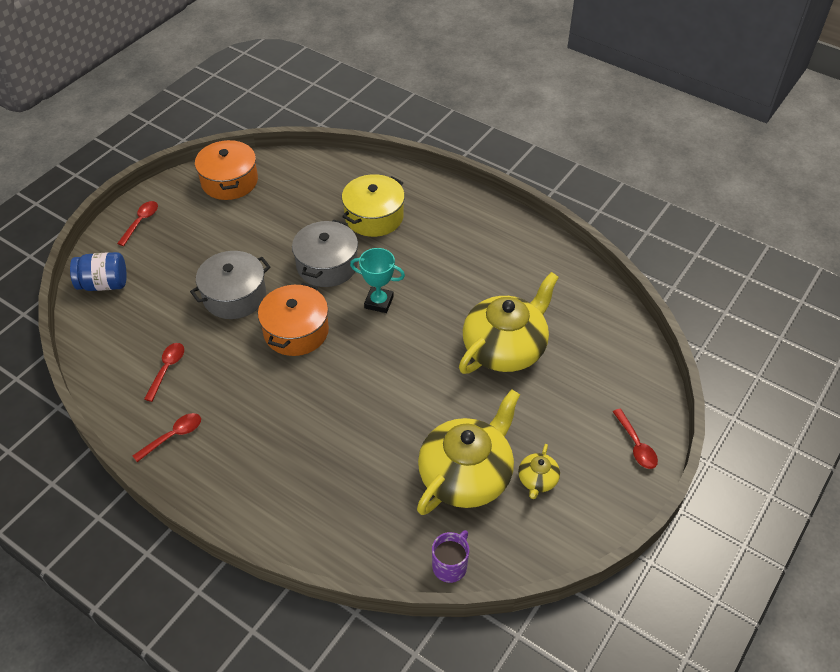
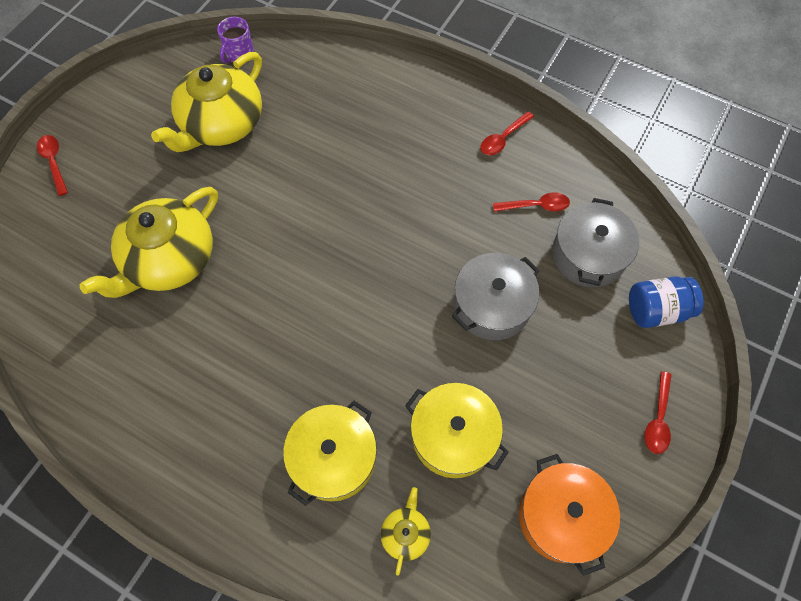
camera: 175 degrees right, 15 degrees up
(167, 369) = (536, 206): red spoon -> red spoon turned 105 degrees counterclockwise
(288, 222) = (453, 436): none -> yellow pot
(296, 331) = (408, 262): orange pot -> none
(327, 265) = (387, 363): grey pot -> grey pot (588, 255)
(379, 302) = (316, 310): turquoise trophy -> none
(537, 480) = (156, 124): yellow teapot -> yellow teapot (405, 533)

